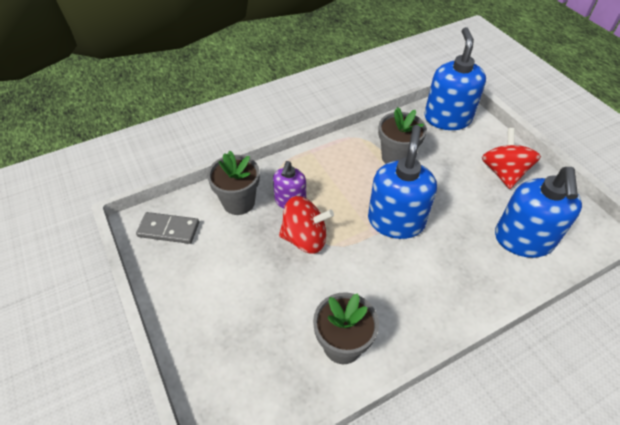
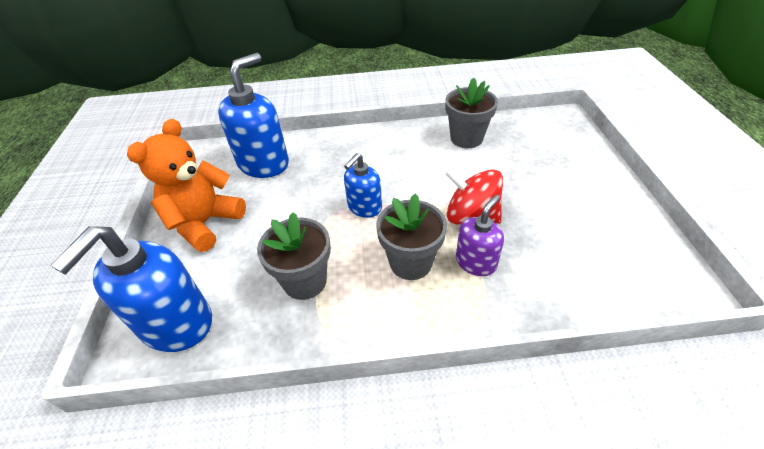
camera: 155 degrees left, 5 degrees down
(169, 229) = (644, 270): grey domino -> none
(238, 202) = (547, 280): grey flower pot -> grey flower pot (411, 262)
(396, 221) = (364, 207): blue soap dispenser -> blue soap dispenser, size x0.58
(503, 173) = (205, 223): red spinning top -> orange teddy bear

